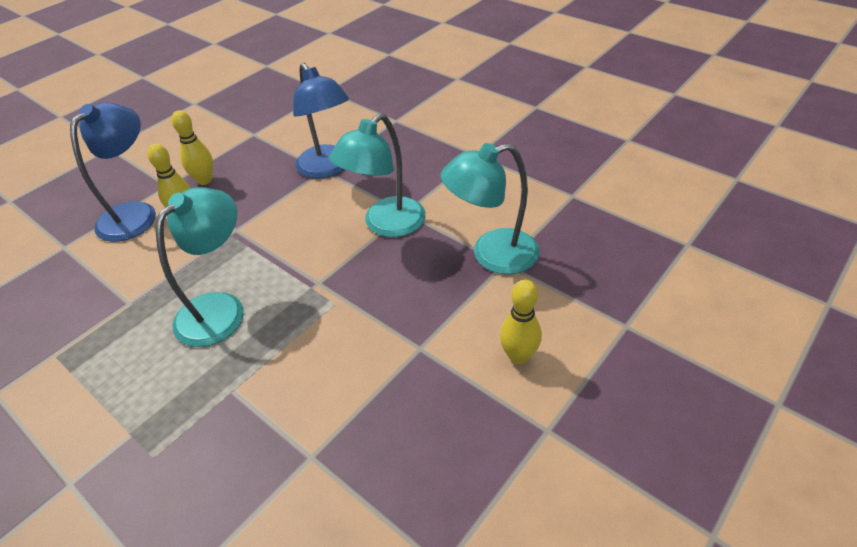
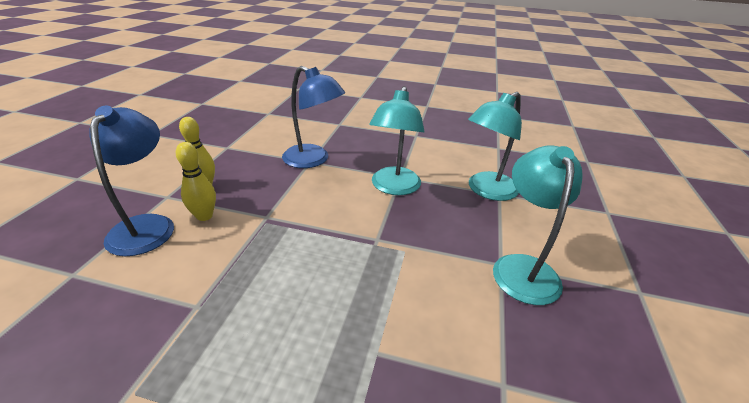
camera: 30 degrees left, 10 degrees down
(220, 308) = (304, 283): turquoise lamp -> turquoise lamp (523, 267)
(518, 356) = (570, 249): yellow bowling pin -> none

